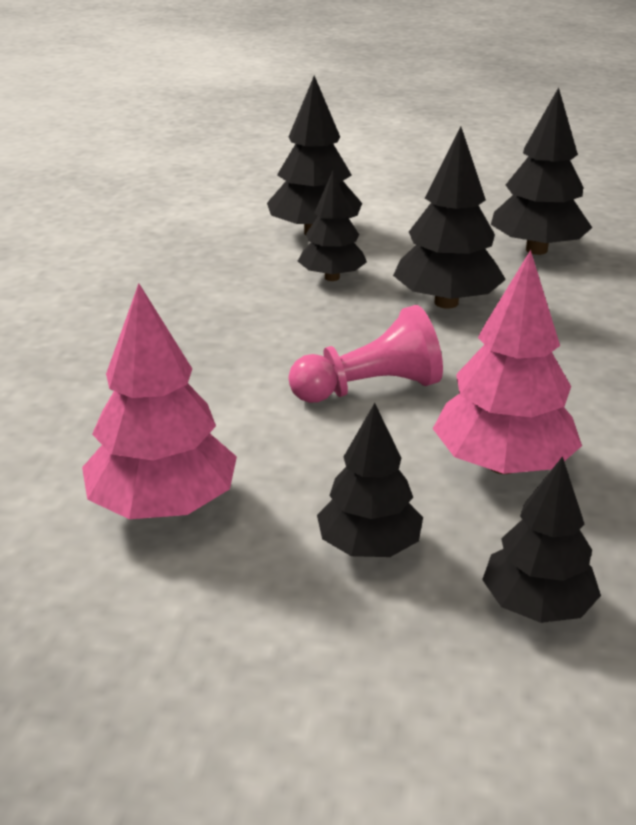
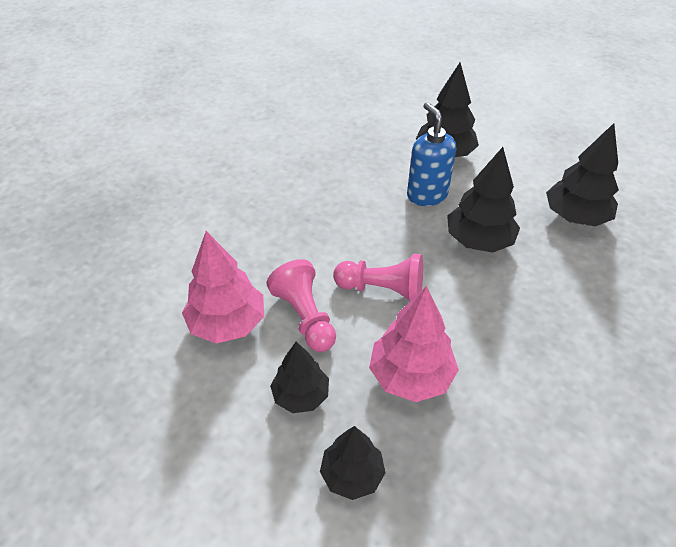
camera: 30 degrees right, 15 degrees up
(285, 455) = (305, 317): none -> pink pawn
(332, 278) = (427, 195): black tree -> blue soap dispenser

